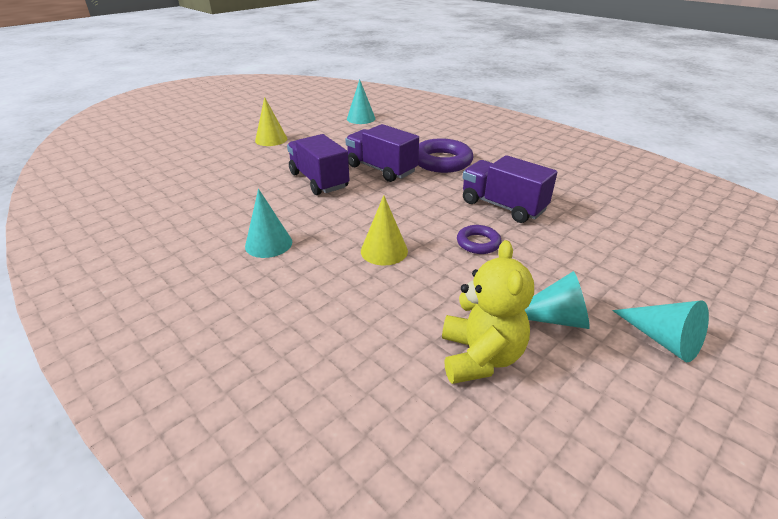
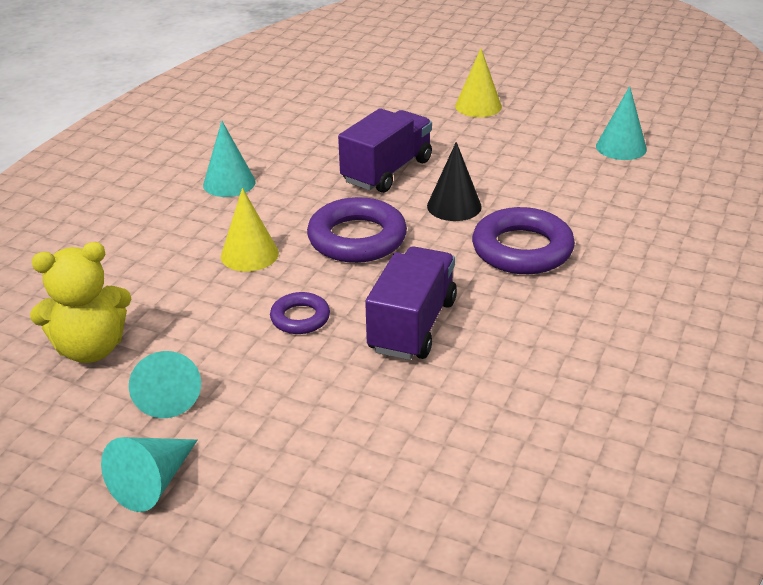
camera: 70 degrees right, 0 degrees up
(381, 169) = (454, 206): purple truck -> black cone
(394, 206) = (357, 238): none -> purple ring

